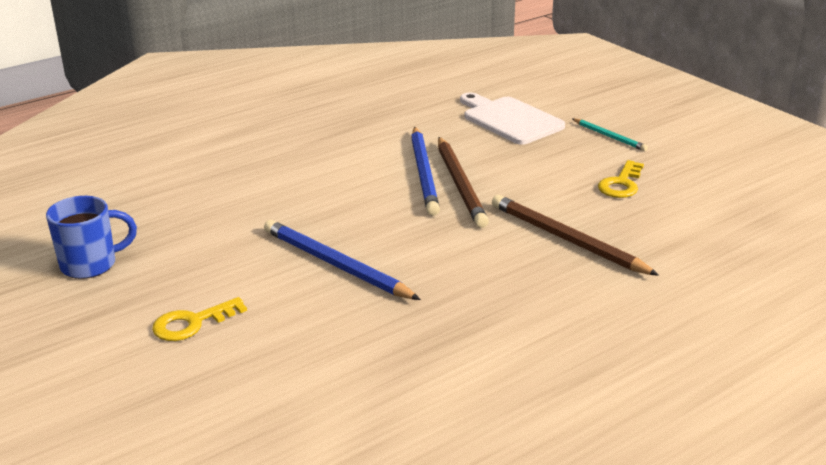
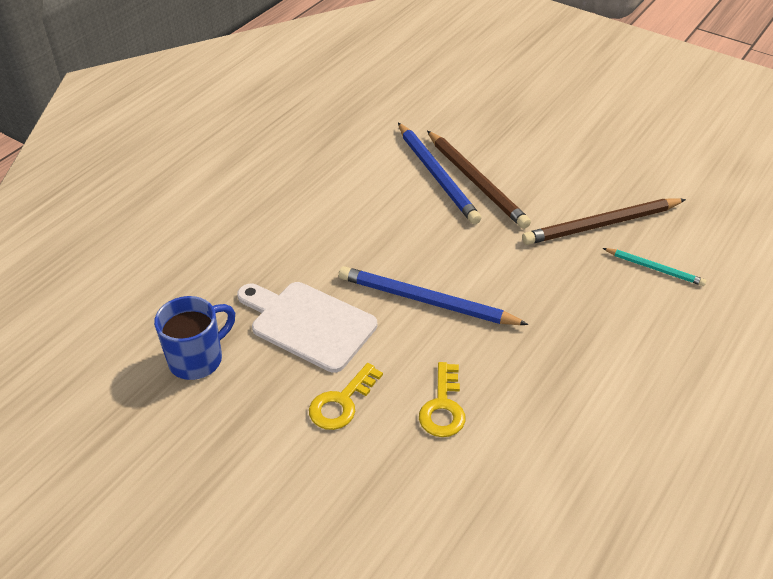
camera: 20 degrees left, 15 degrees up
(509, 119) = (472, 95): white cutting board -> white cutting board (308, 324)
(567, 240) = (601, 225): brown pencil -> brown pencil turned 45 degrees counterclockwise
(609, 136) = (568, 99): turquoise pencil -> turquoise pencil (654, 268)
(621, 184) = (608, 152): yellow key -> yellow key (443, 407)

